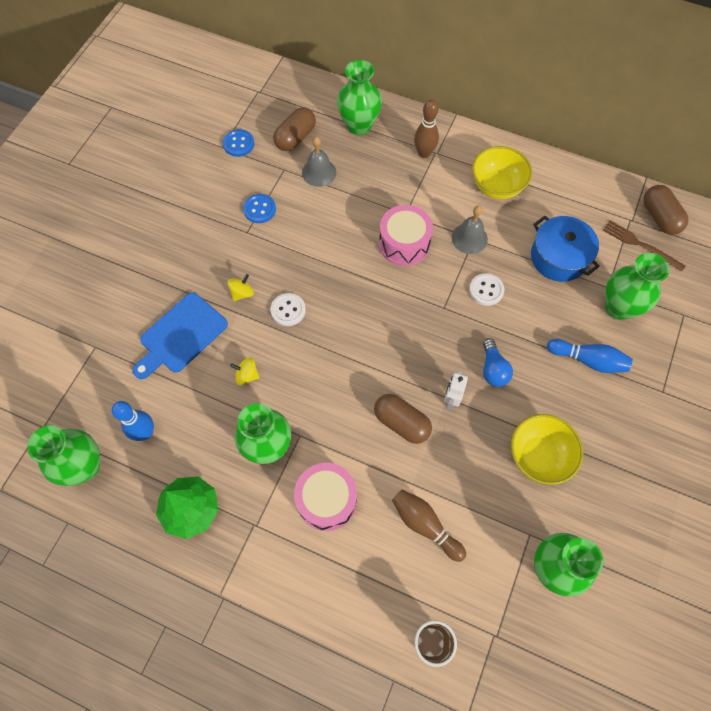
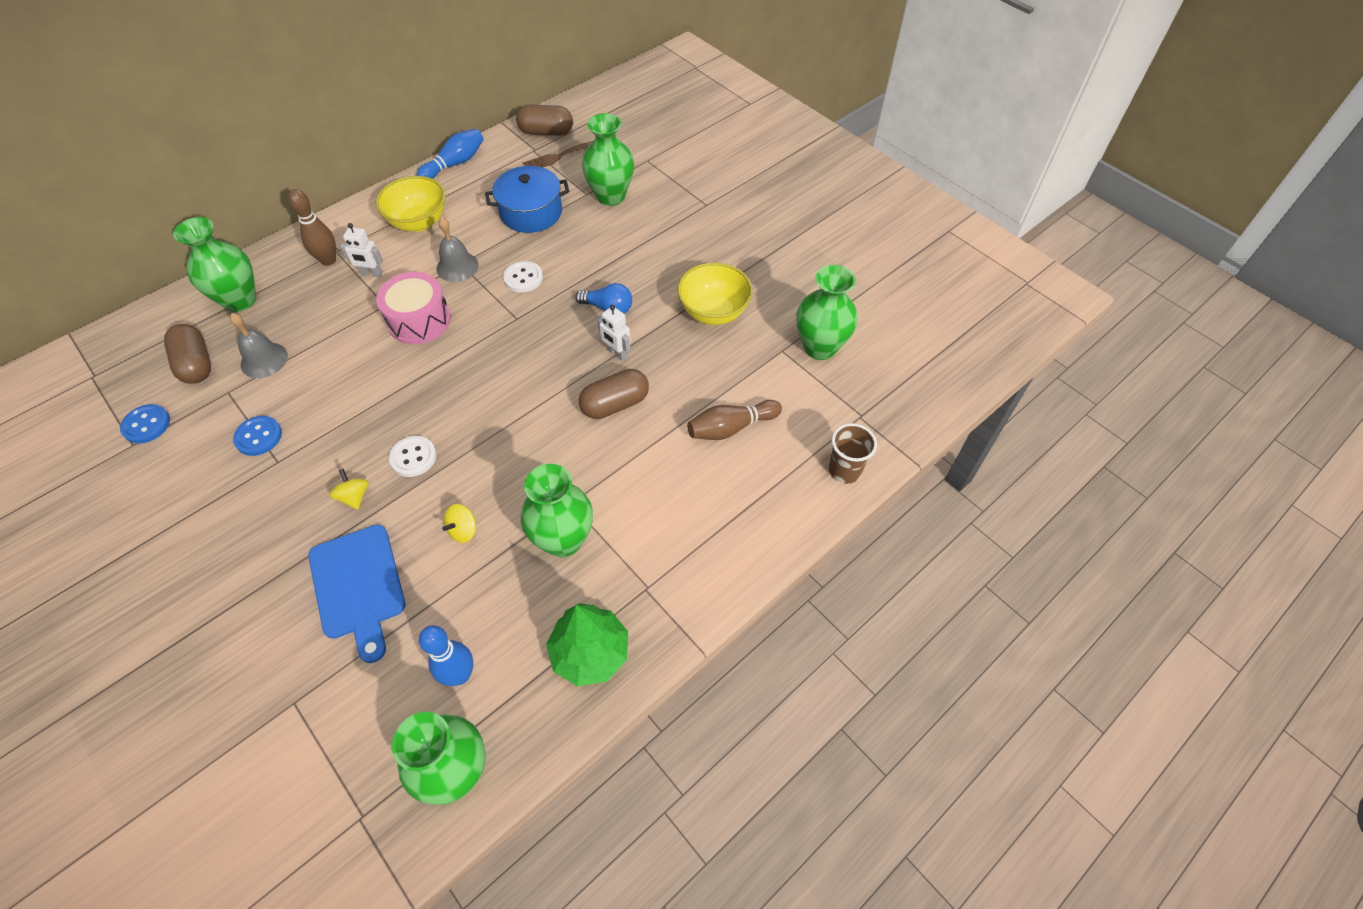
camera: 65 degrees left, 10 degrees down
(327, 500) = (658, 505): pink drum -> none
(428, 187) = (371, 273): none -> white robot
(588, 360) = (645, 238): blue bowling pin -> blue bowling pin (455, 164)

